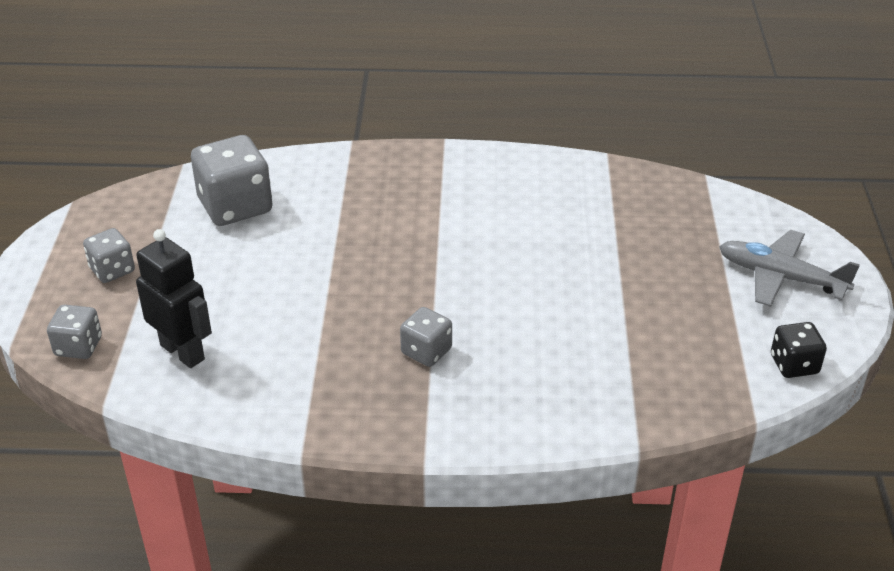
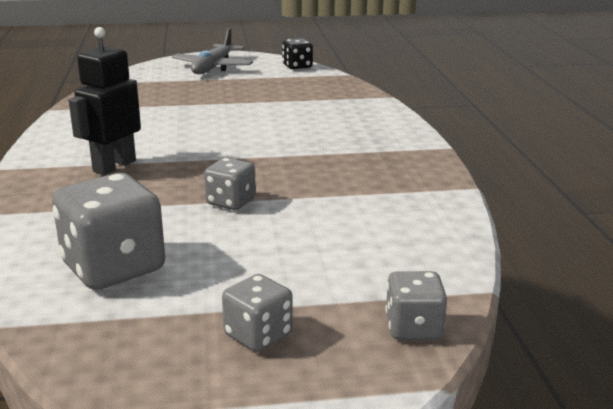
camera: 100 degrees left, 15 degrees down
(183, 352) = (387, 258): black robot -> black robot (114, 166)
(426, 351) = (331, 154): grey dice -> grey dice (230, 202)

